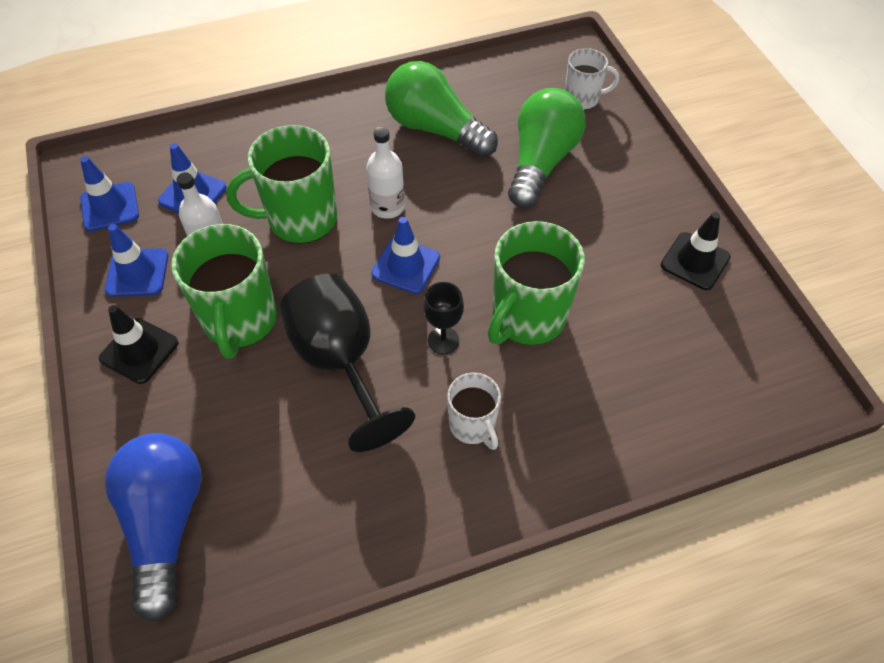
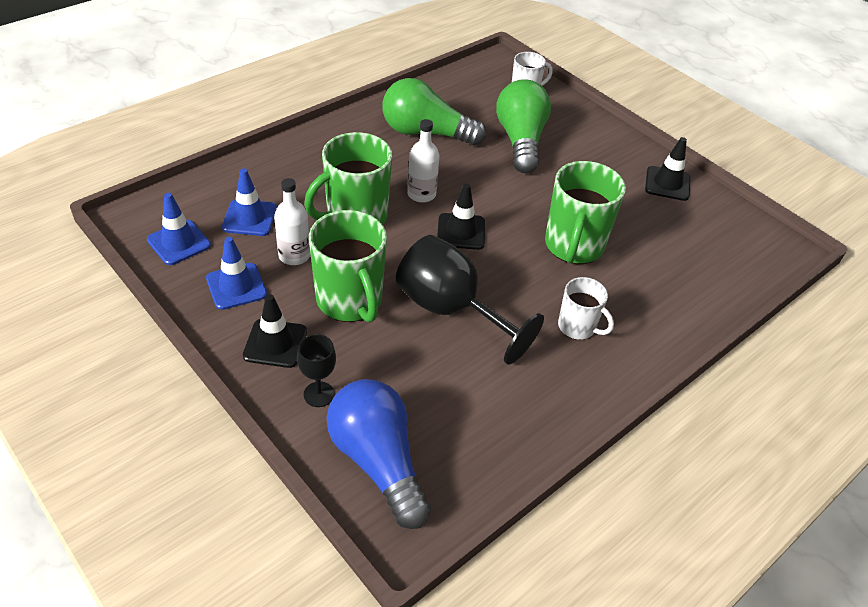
camera: 25 degrees left, 10 degrees down
(406, 266) = (461, 232): blue traffic cone -> black traffic cone
(443, 340) = (521, 276): black goblet -> black goblet (319, 394)

